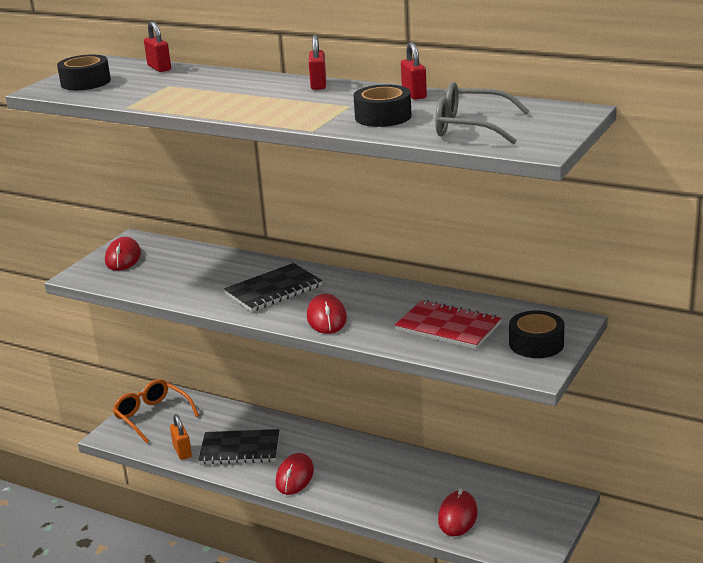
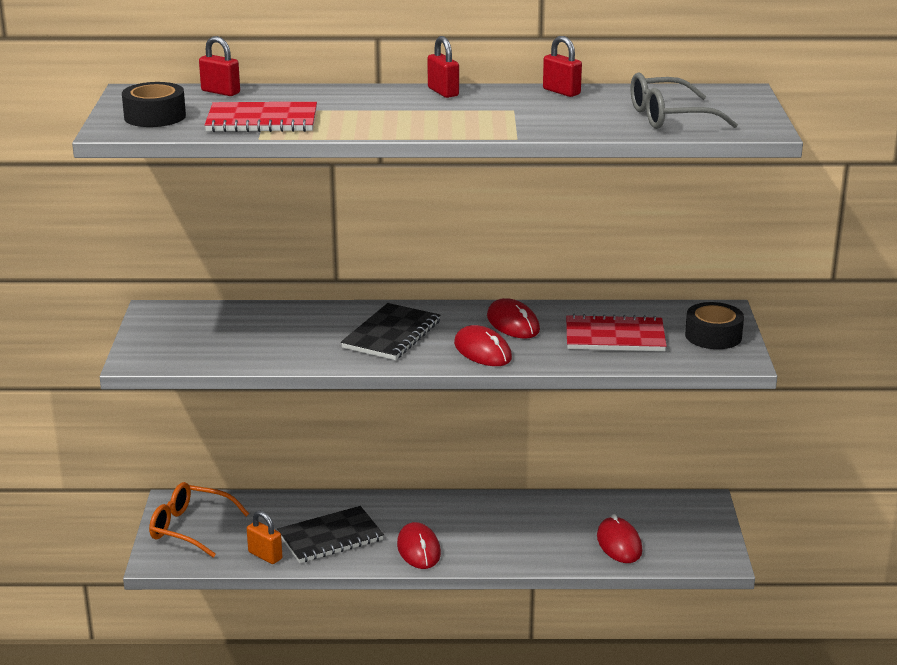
camera: 30 degrees left, 0 degrees up
(123, 258) = (168, 332): red mouse -> red mouse (513, 323)
(150, 93) = (262, 121): none -> red notebook
(383, 117) = (567, 117): black tape -> none

